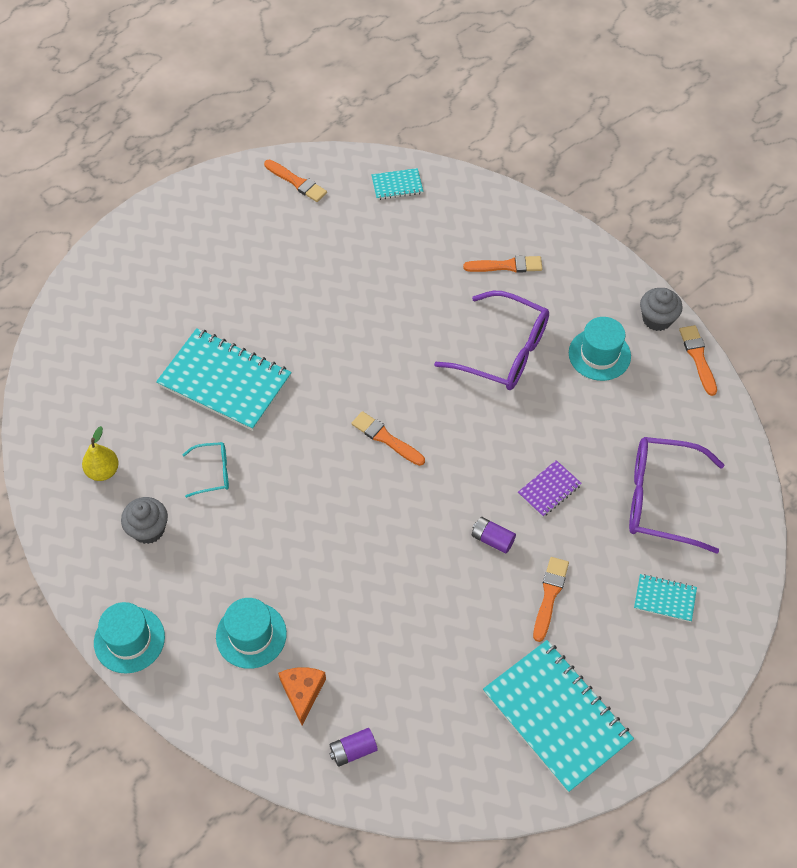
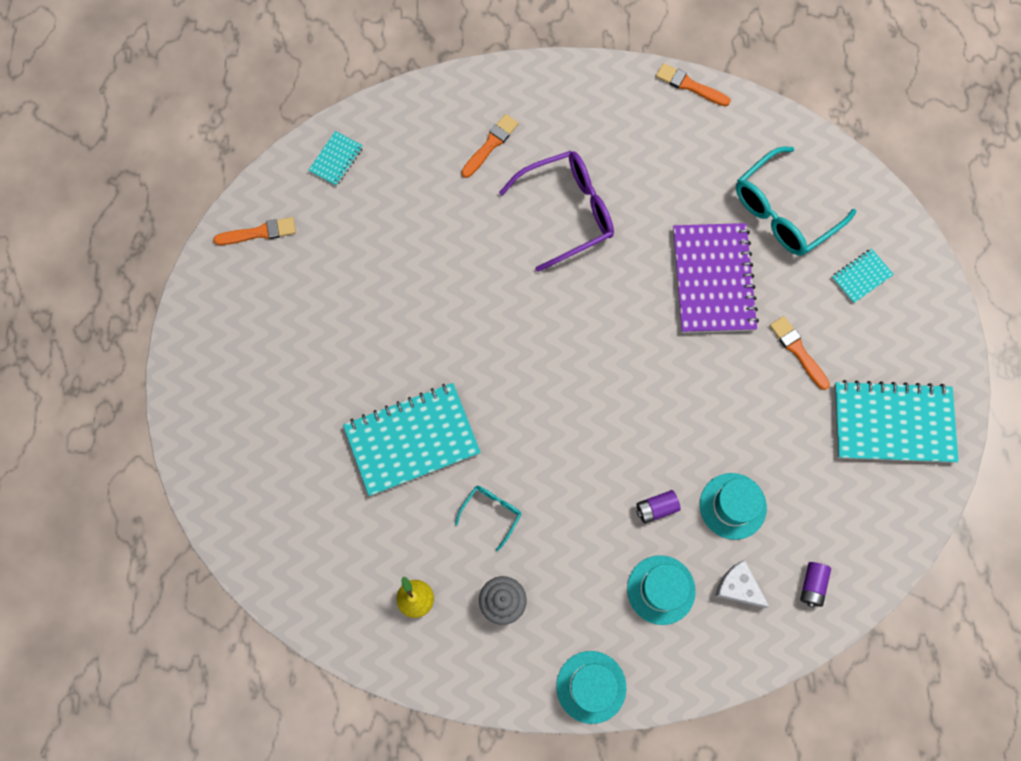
camera: 50 degrees left, 15 degrees up
(302, 692) = (738, 587): orange cheese -> white cheese
(386, 438) = (571, 359): orange brush -> none
(492, 539) = (721, 352): purple battery -> purple battery (656, 508)
(549, 489) = (713, 279): purple notebook -> purple notebook, size x2.16
(599, 354) = (629, 148): turquoise hat -> turquoise hat (732, 506)
(657, 319) = (633, 83): grey cupcake -> none
(660, 499) = (783, 212): purple glasses -> turquoise glasses

